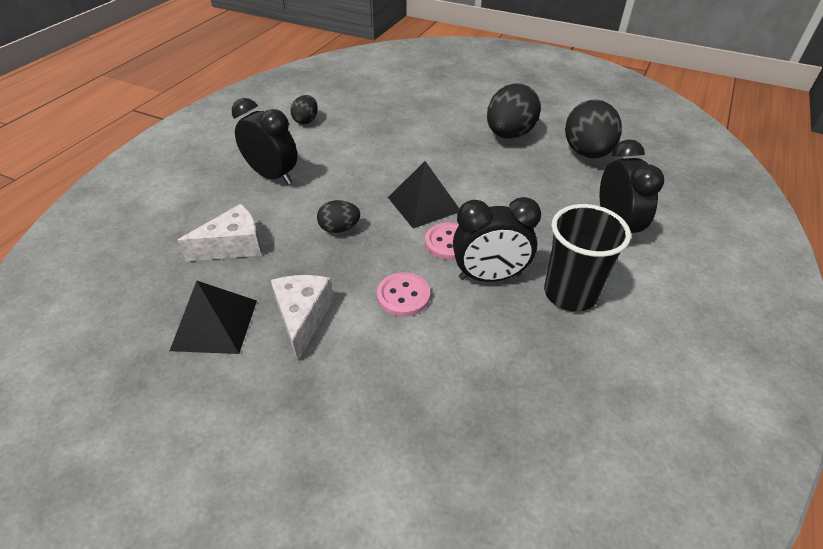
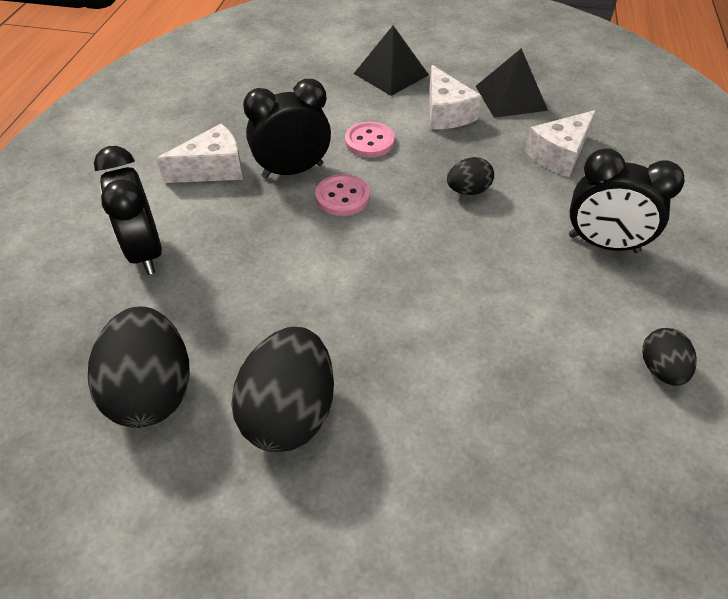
camera: 165 degrees right, 5 degrees up
(423, 204) = (388, 239): black pyramid -> black pyramid (391, 74)
(570, 293) = (213, 169): black cup -> white cheese

